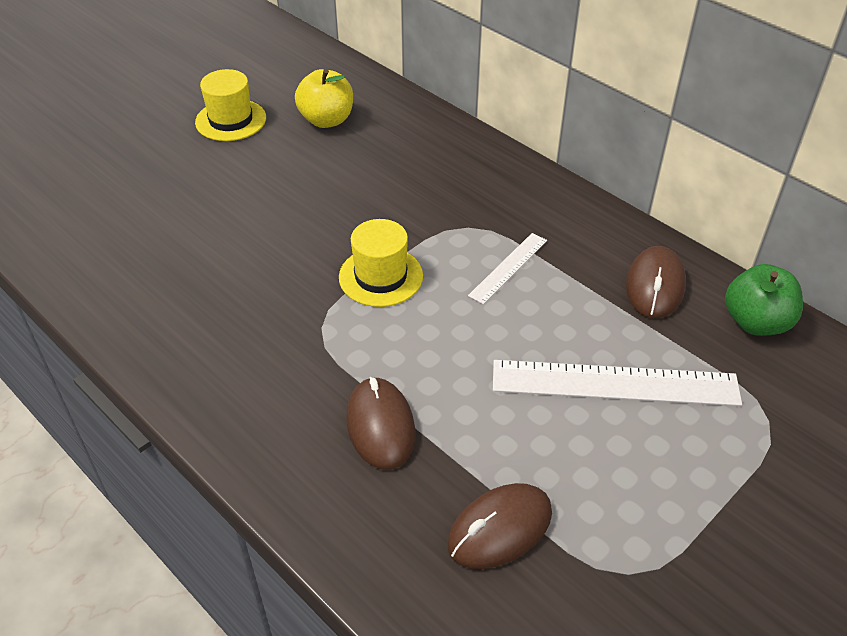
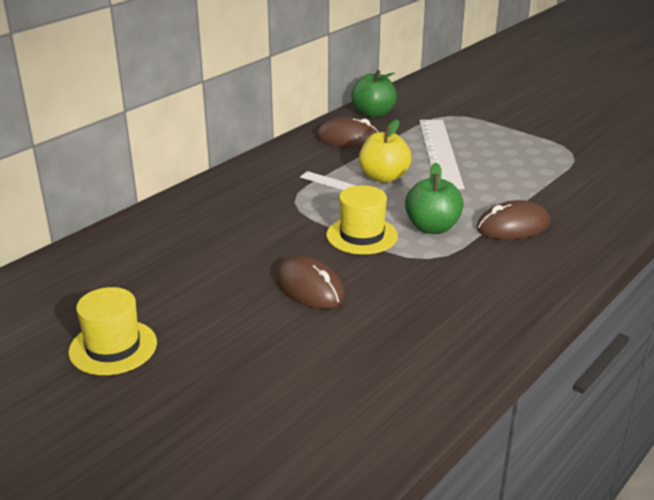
camera: 95 degrees left, 15 degrees down
(326, 120) = (126, 281): yellow apple -> yellow apple (383, 177)
(389, 341) = (432, 227): none -> green apple
(500, 529) = (567, 185): brown mouse -> brown mouse (309, 287)

